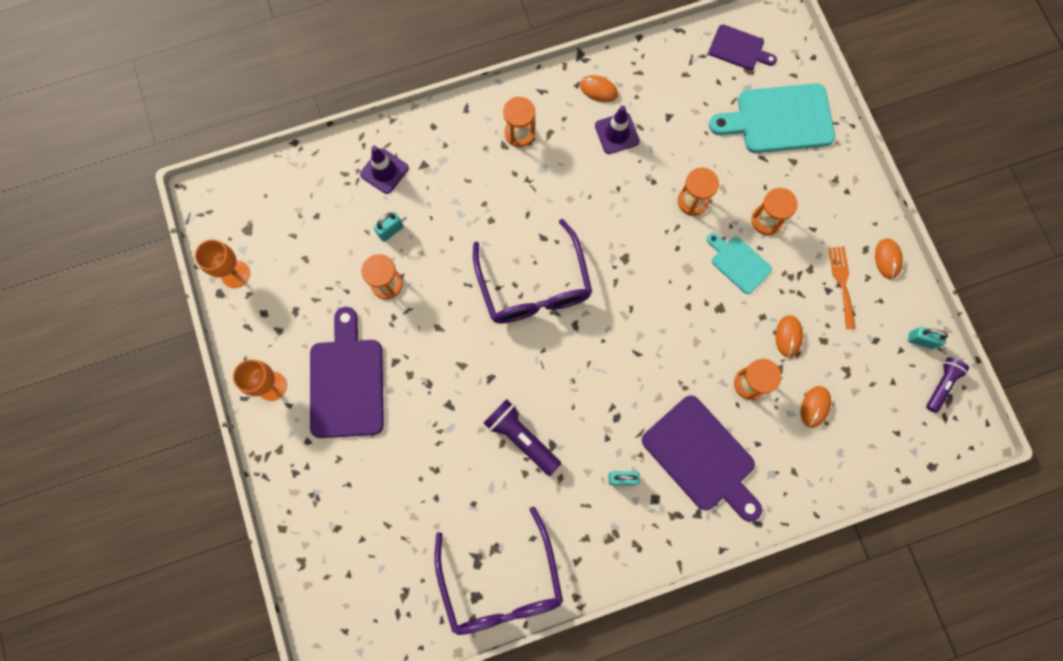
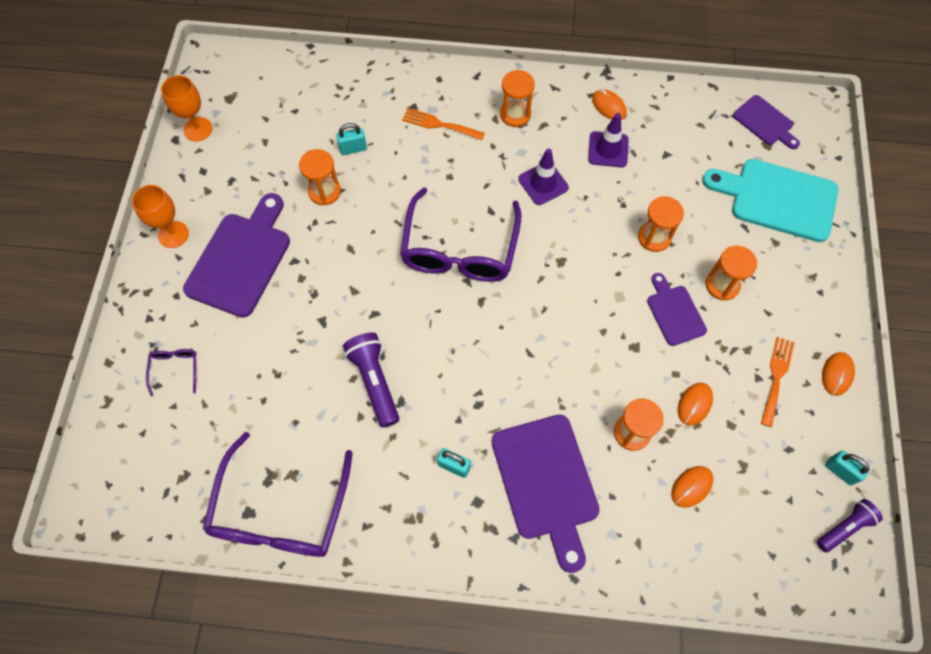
camera: 25 degrees right, 10 degrees down
(345, 506) = (175, 369): none -> purple glasses
(384, 171) = (375, 98): purple traffic cone -> purple traffic cone (543, 183)
(456, 173) = (439, 124): none -> orange fork
(738, 263) = (674, 312): turquoise cutting board -> purple cutting board

